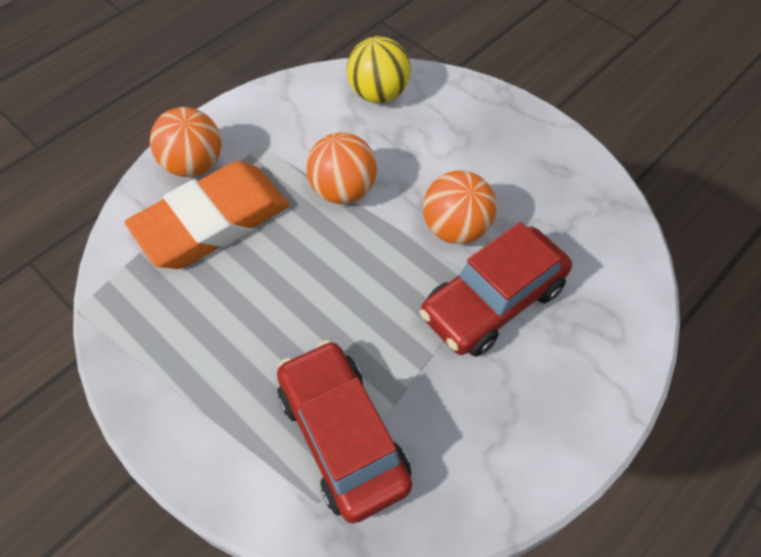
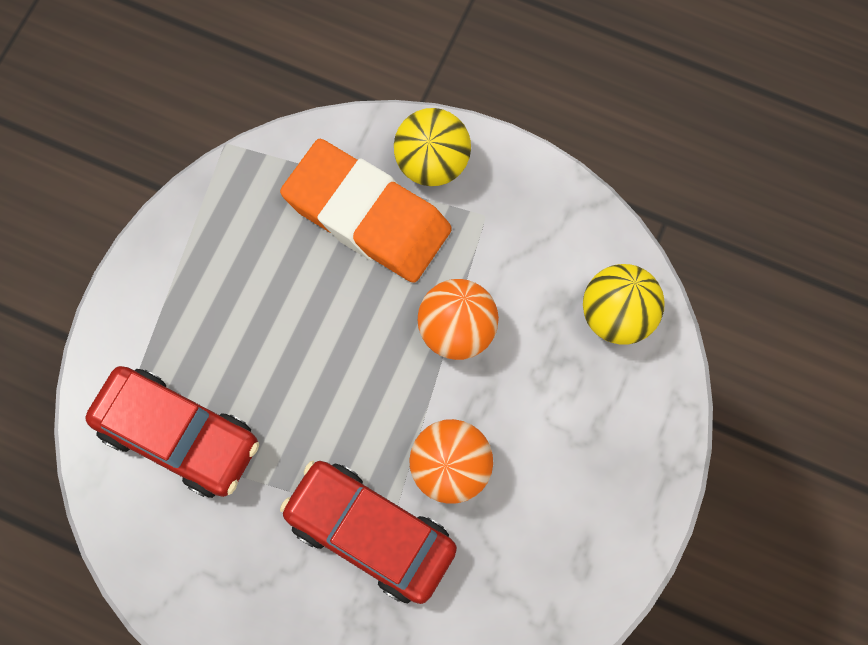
camera: 70 degrees right, 15 degrees up
(194, 165) = (432, 163): orange ball -> yellow ball
(342, 437) = (178, 436): red car -> red car turned 75 degrees clockwise

